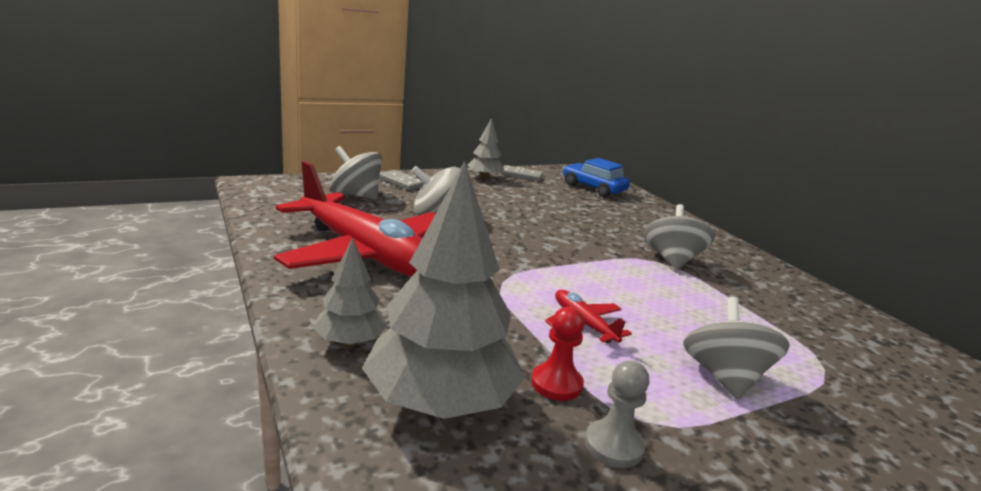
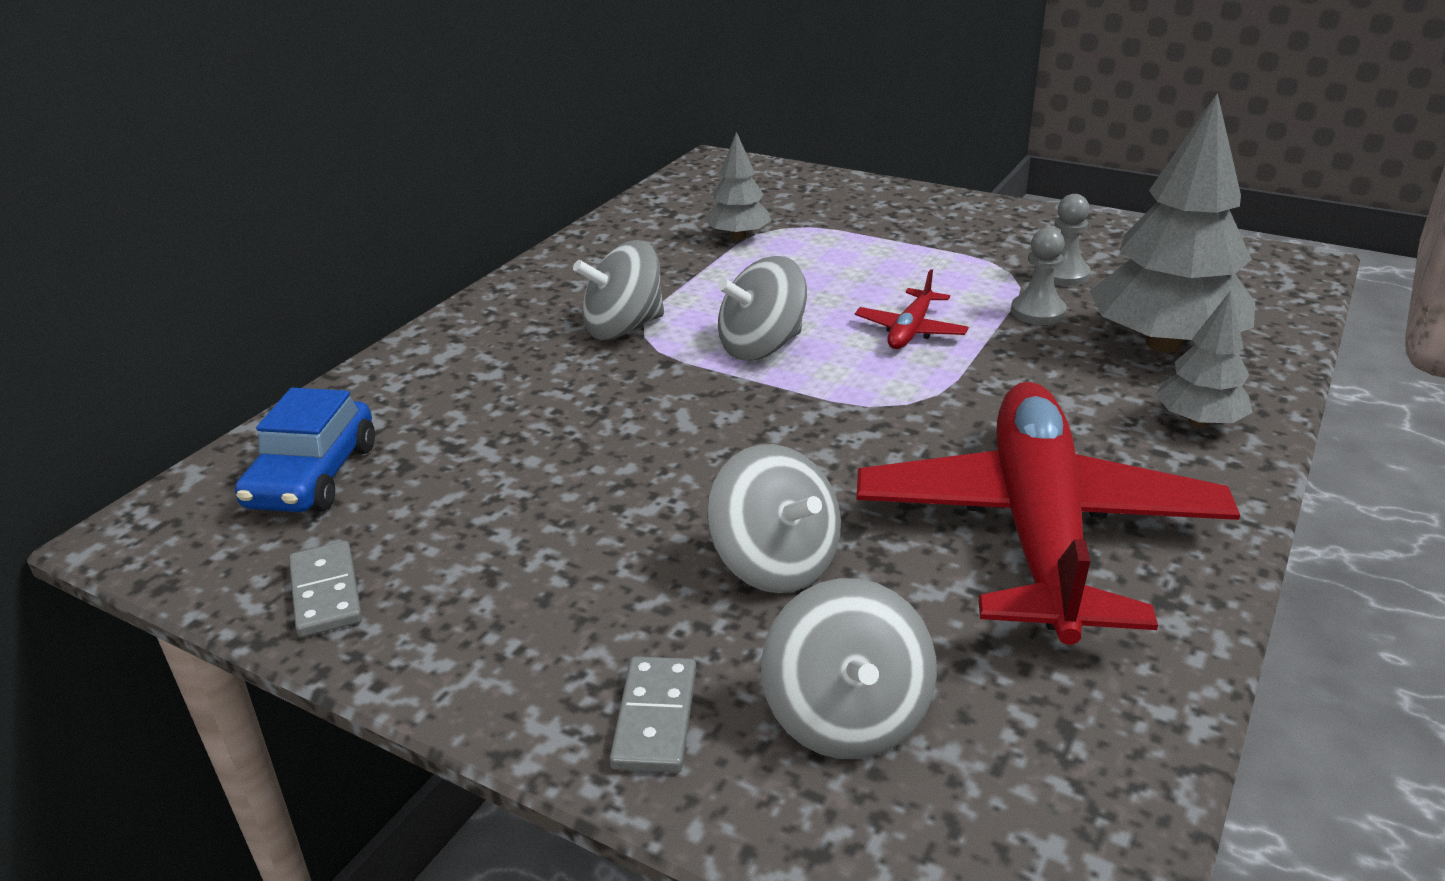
camera: 120 degrees left, 10 degrees up
(484, 177) = (421, 632): grey tree -> grey tree (738, 236)
(556, 384) = (1038, 312): red pawn -> grey pawn
(724, 377) = (881, 258): grey spinning top -> grey spinning top (761, 347)

